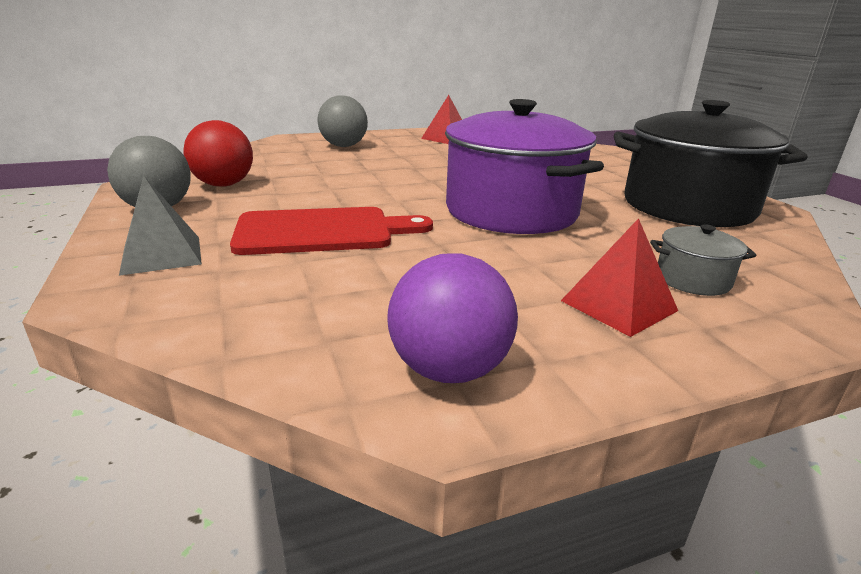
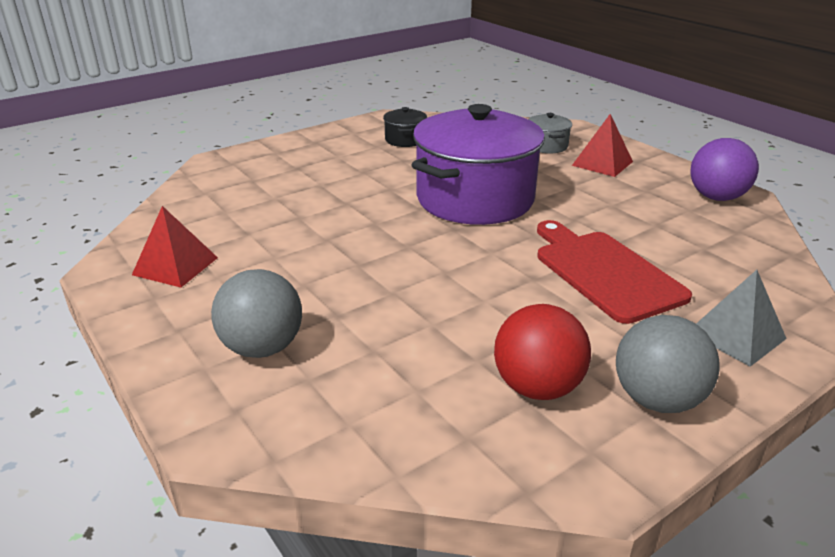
camera: 105 degrees left, 5 degrees up
(688, 206) = (405, 140): black pot -> black pot, size x0.41

